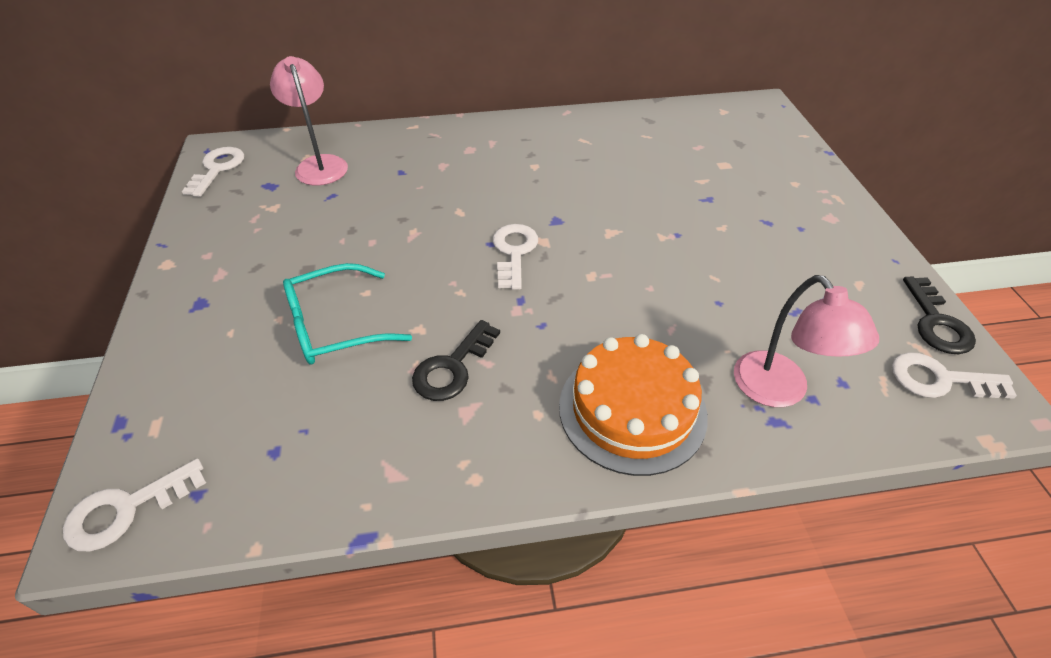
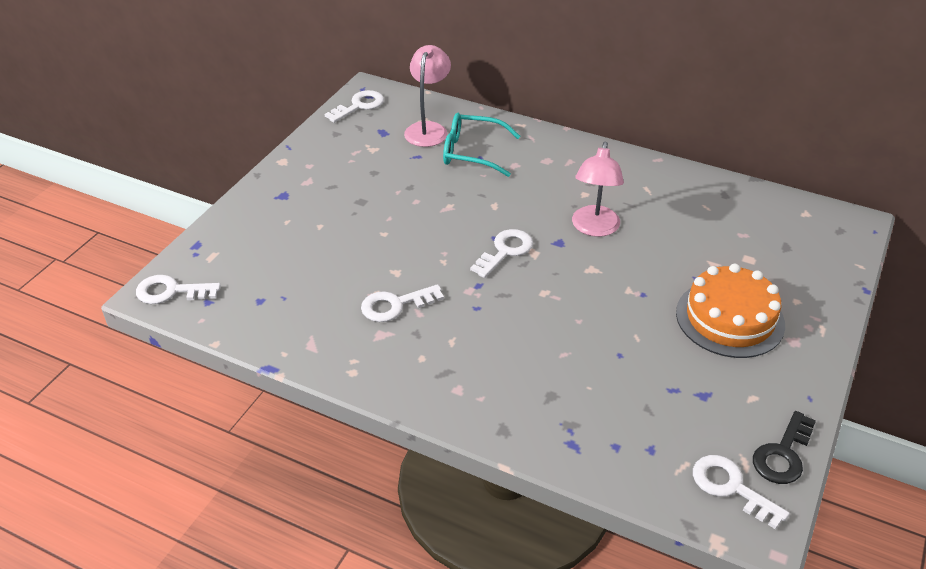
camera: 35 degrees right, 5 degrees down
(336, 325) = (348, 246): turquoise glasses -> turquoise glasses (473, 152)
(452, 367) = (395, 305): black key -> white key
(632, 410) = (483, 386): orange cake -> orange cake (730, 318)
(779, 391) = (596, 429): pink lamp -> pink lamp (594, 228)

